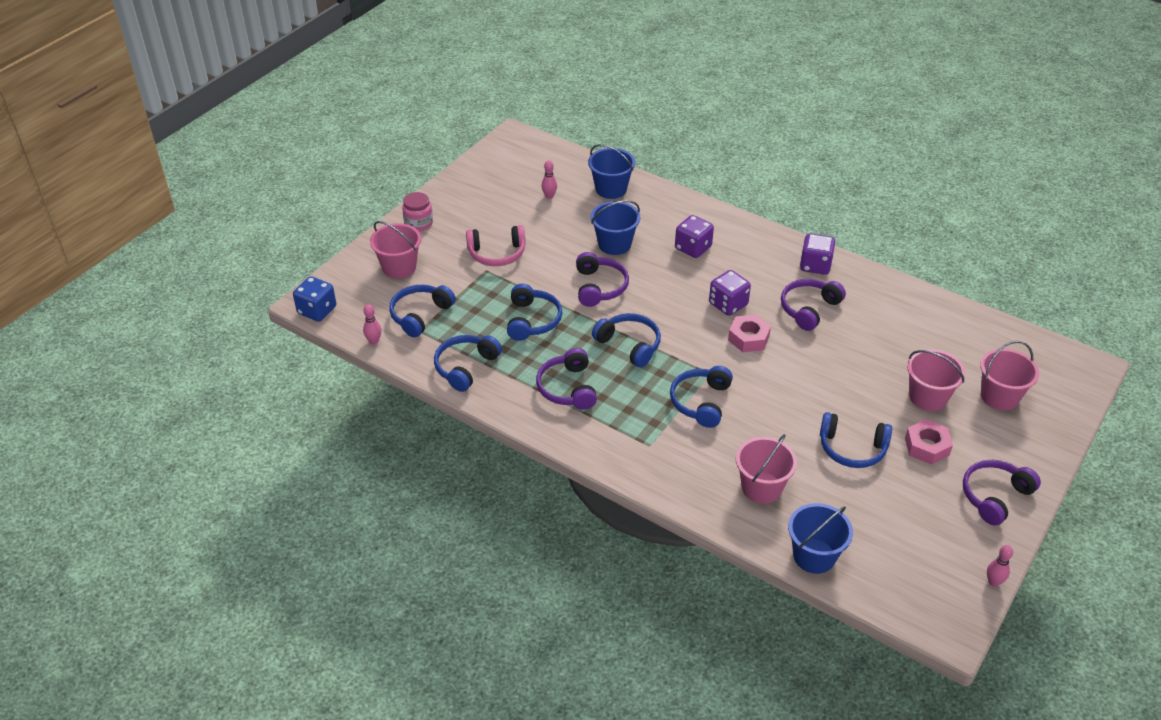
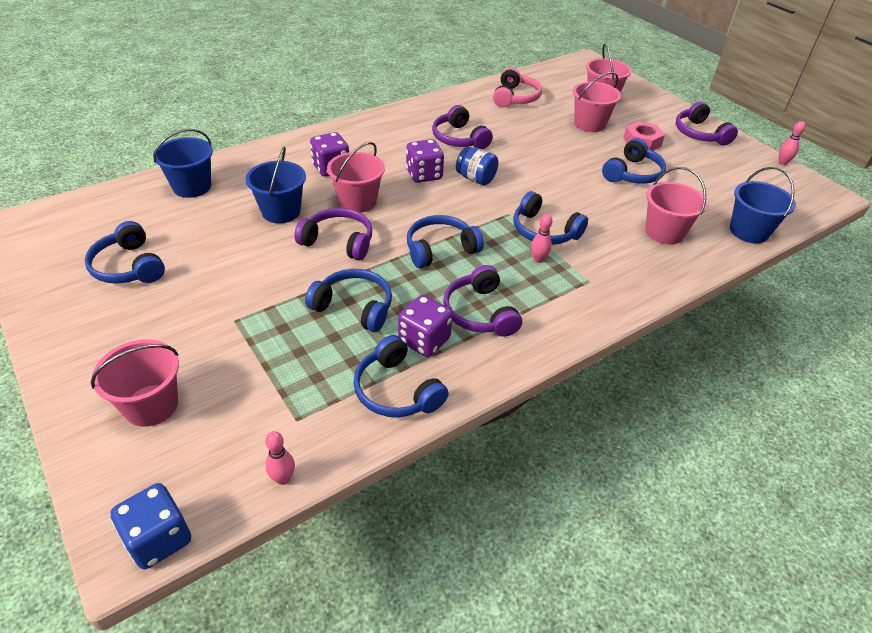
camera: 70 degrees left, 0 degrees up
(418, 223) = (80, 358): pink jar -> none
(420, 315) = (268, 409): blue headphones -> blue headphones (129, 266)
(497, 253) = (213, 302): pink headphones -> pink headphones (515, 98)
(549, 196) = (155, 231): pink bowling pin -> pink bowling pin (538, 259)
(568, 388) = (480, 312): purple headphones -> purple headphones turned 60 degrees clockwise
(658, 279) = (357, 201): none -> pink bucket
(748, 338) = (475, 179): pink nut -> blue jar
(815, 265) = (408, 118): purple dice -> purple dice (424, 340)

